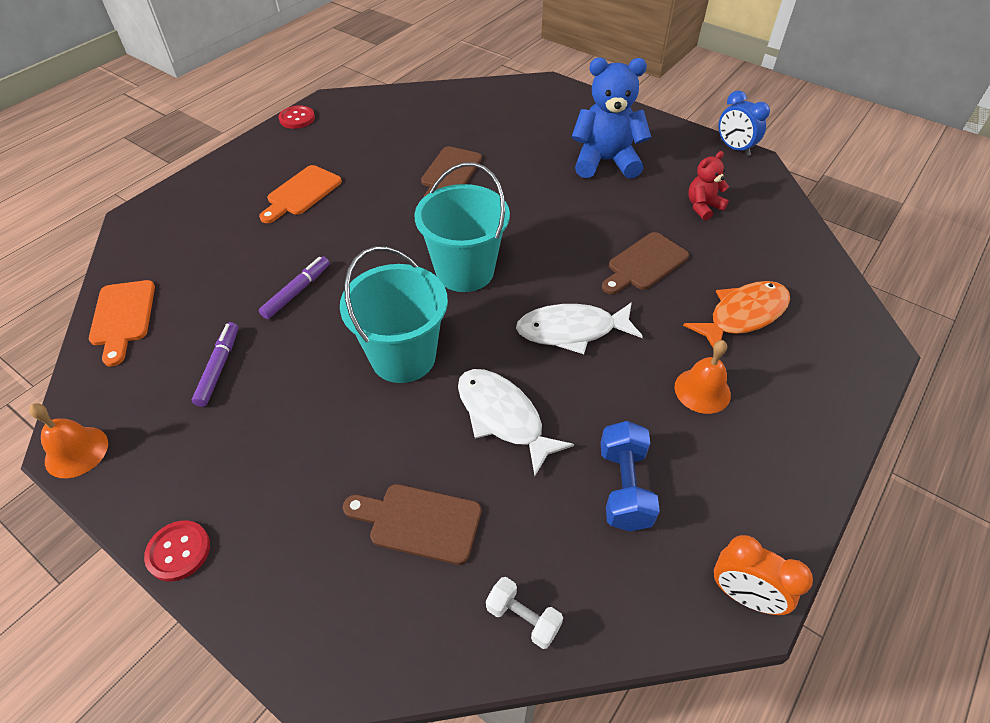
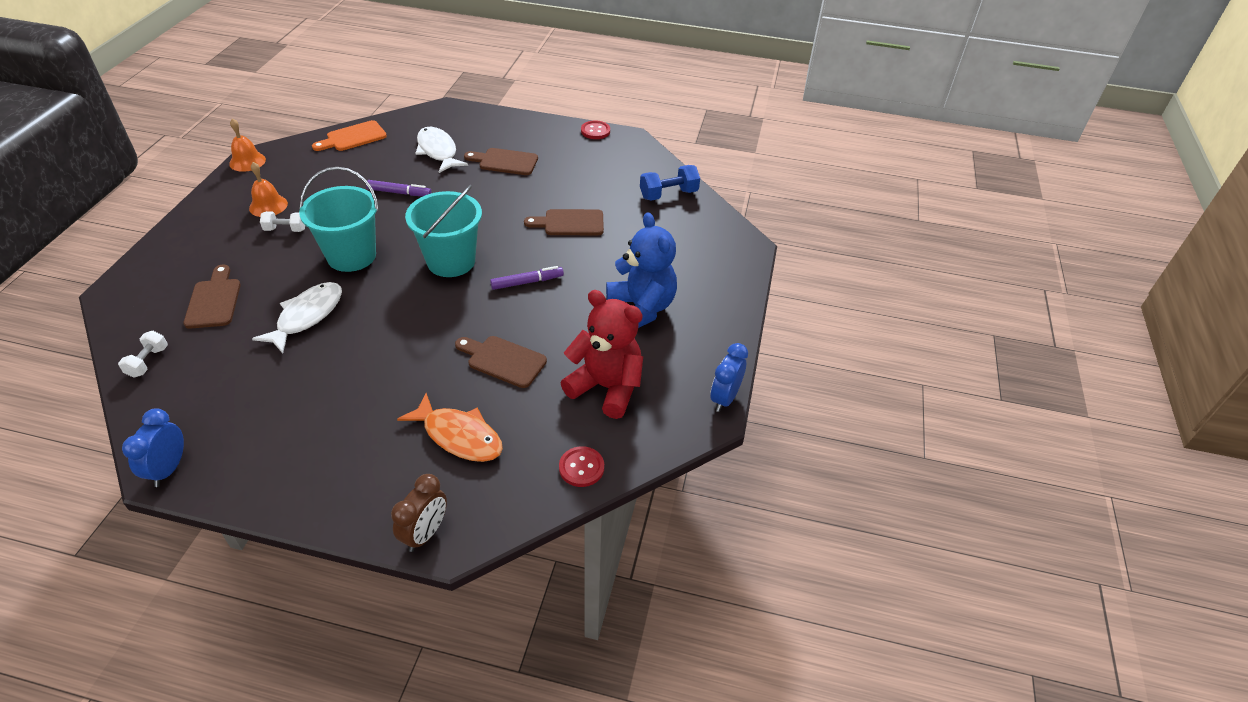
camera: 65 degrees right, 5 degrees down
(178, 551) = (186, 218): red button -> red button (581, 468)
(219, 368) = (321, 185): purple marker -> purple marker (527, 282)
(299, 420) = (285, 229): none -> white dumbbell
(301, 193) = (505, 162): orange cutting board -> brown cutting board
(572, 331) = (404, 332): white fish -> white fish (438, 151)
(624, 487) = (254, 390): blue dumbbell -> blue dumbbell (668, 194)
(702, 390) = (359, 420): orange bell -> orange bell (268, 206)
(703, 207) = (606, 387): red teddy bear -> red teddy bear, size x1.90
(743, 595) = (169, 469): orange clock -> blue clock
(865, 362) = (425, 533): none -> brown clock

